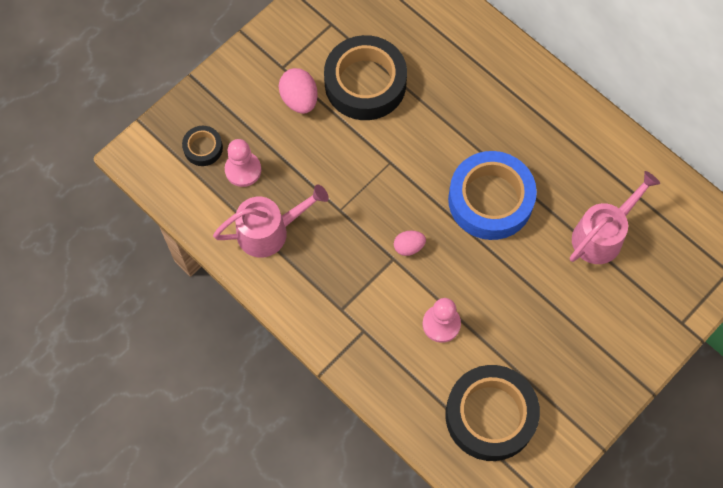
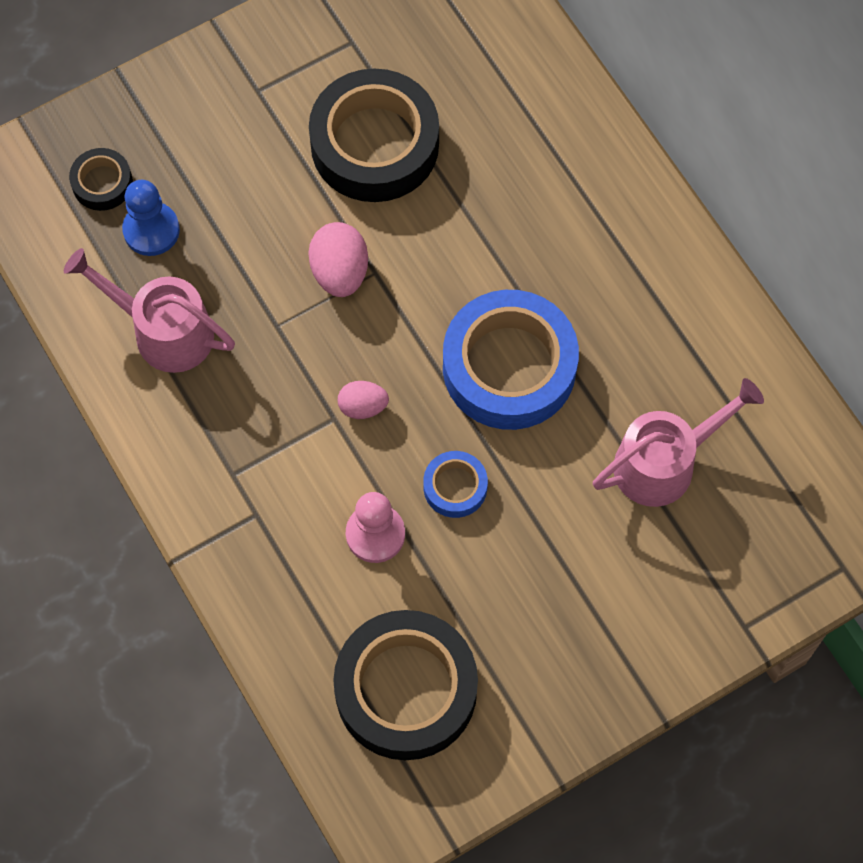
camera: 15 degrees right, 0 degrees up
(243, 170) = (151, 230): pink pawn -> blue pawn
(270, 231) = (163, 331): pink watering can -> pink watering can turned 150 degrees counterclockwise
(299, 99) = (268, 145): pink egg -> pink egg (340, 272)
(481, 282) = (455, 487): none -> blue tape

